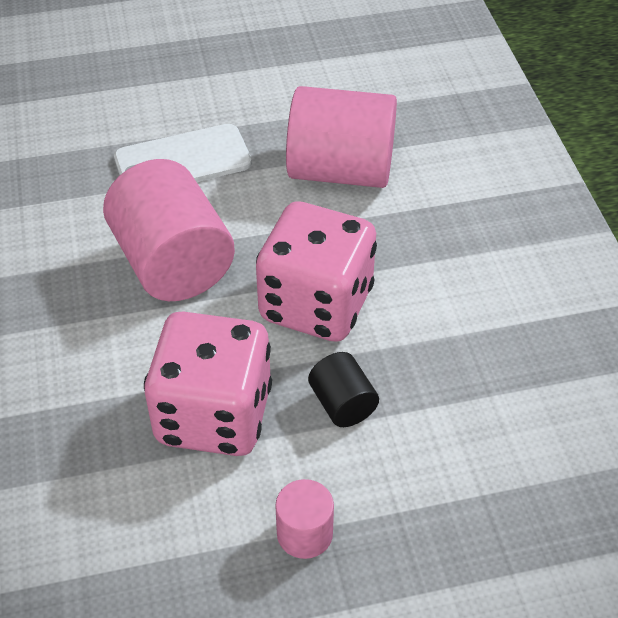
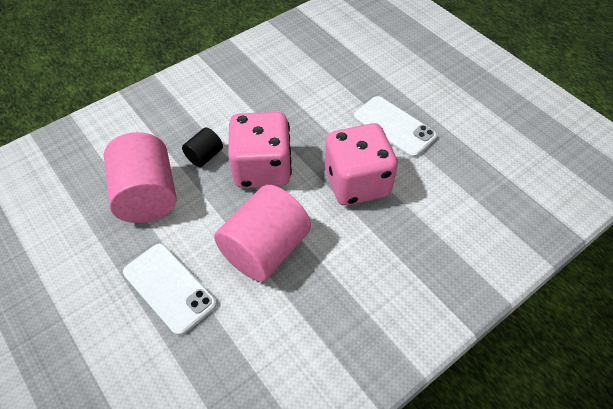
camera: 115 degrees left, 5 degrees up
(304, 534) = (394, 127): pink cylinder -> white phone
(342, 404) = (319, 137): black cylinder -> black cylinder (204, 156)

